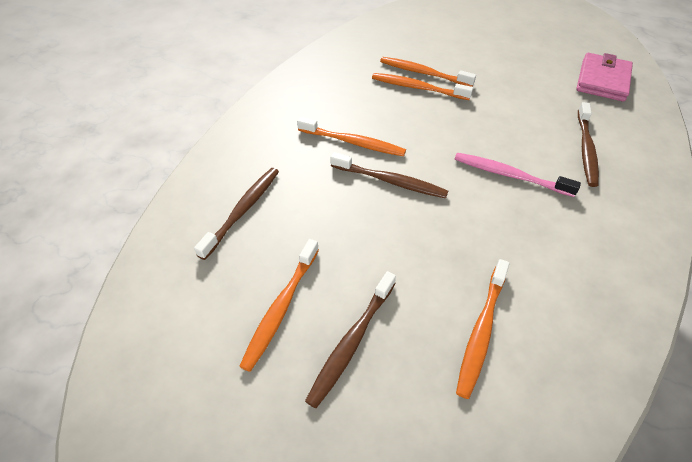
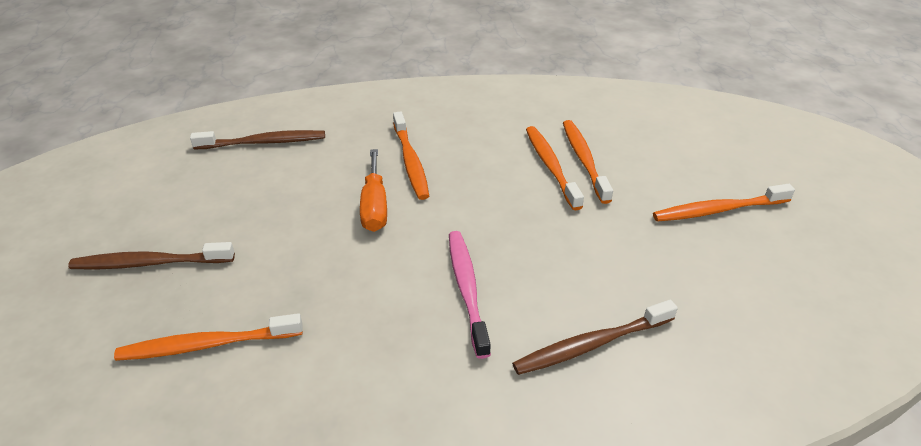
camera: 55 degrees right, 10 degrees down
(281, 307) = (167, 209): orange toothbrush -> orange toothbrush (718, 210)
(390, 181) = (374, 206): brown toothbrush -> orange screwdriver
(602, 80) = (782, 318): pink wallet -> none

